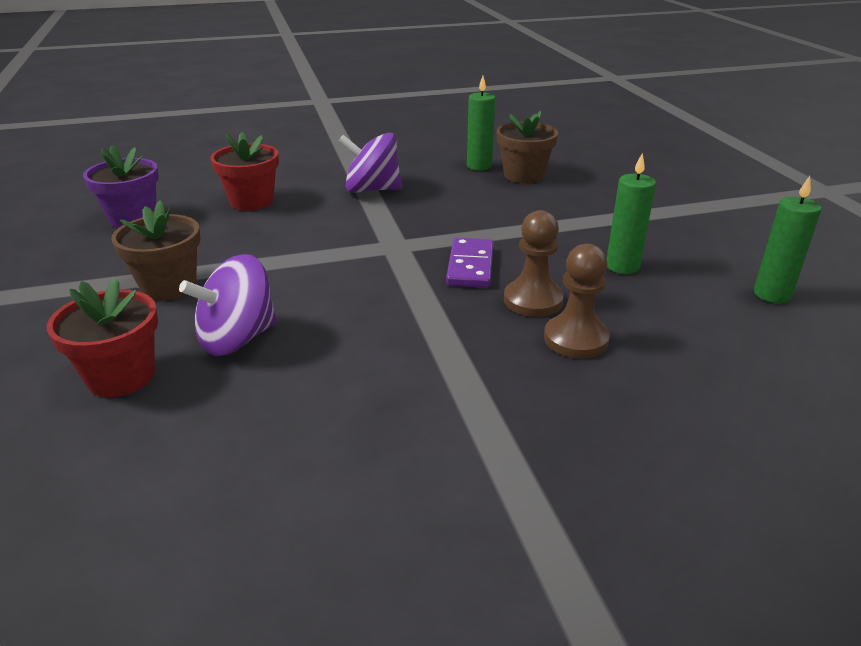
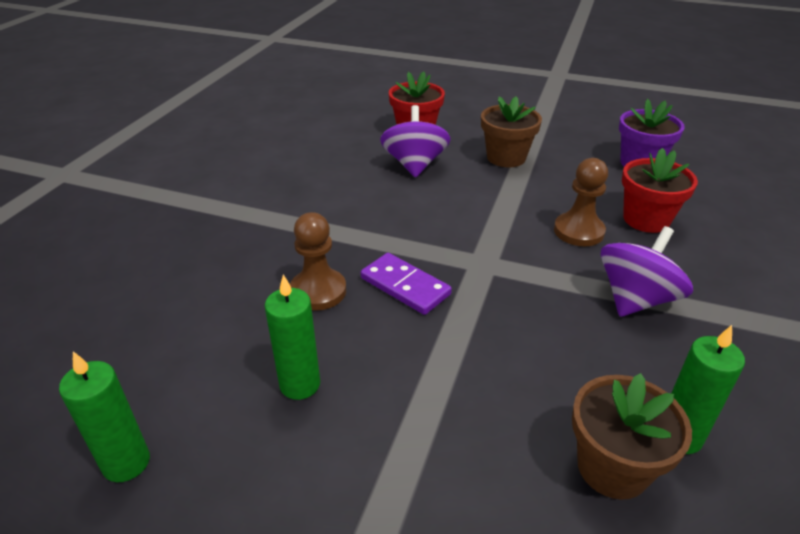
camera: 125 degrees right, 5 degrees up
(575, 339) = (251, 283): brown pawn -> brown pawn (578, 231)

